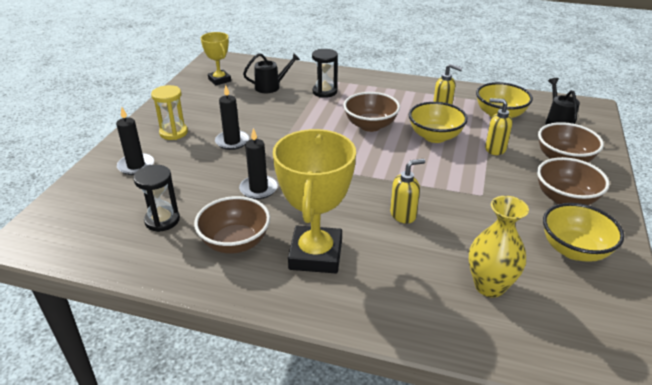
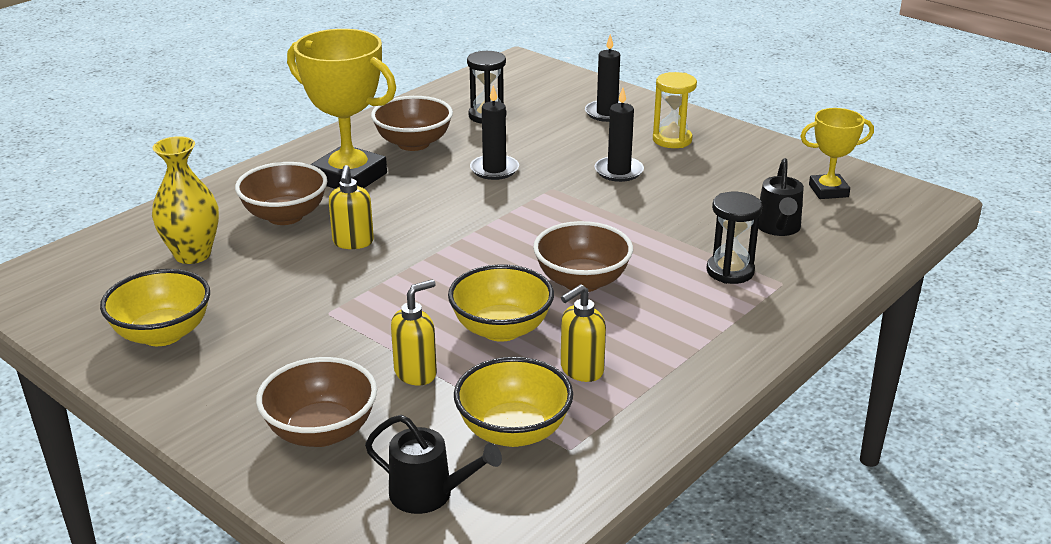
camera: 115 degrees right, 5 degrees down
(565, 199) = (243, 379): brown bowl -> brown bowl (285, 216)

